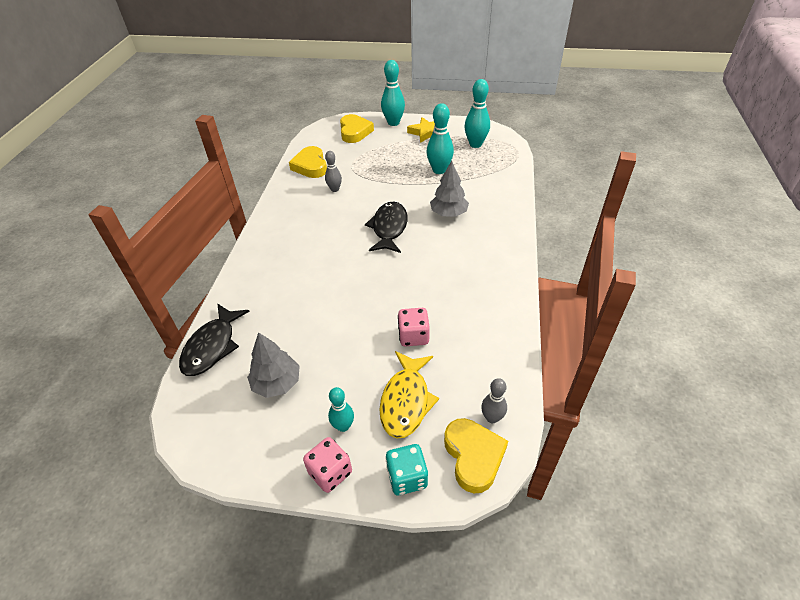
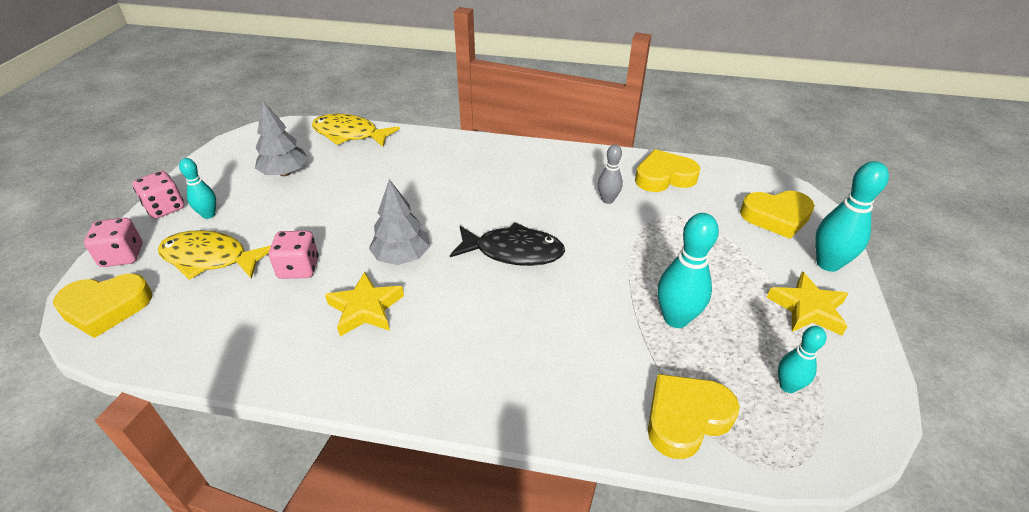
camera: 90 degrees right, 5 degrees down
(212, 346) = (349, 134): black fish -> yellow fish
(407, 477) = (122, 256): turquoise dice -> pink dice
(448, 213) = (545, 322): grey tree -> grey tree (402, 257)
(450, 290) = (365, 309): none -> yellow star
(475, 144) = (787, 386): turquoise bowling pin -> turquoise bowling pin, size x0.60
(492, 418) = (140, 330): grey bowling pin -> none
(500, 172) = (686, 418): none -> yellow heart

